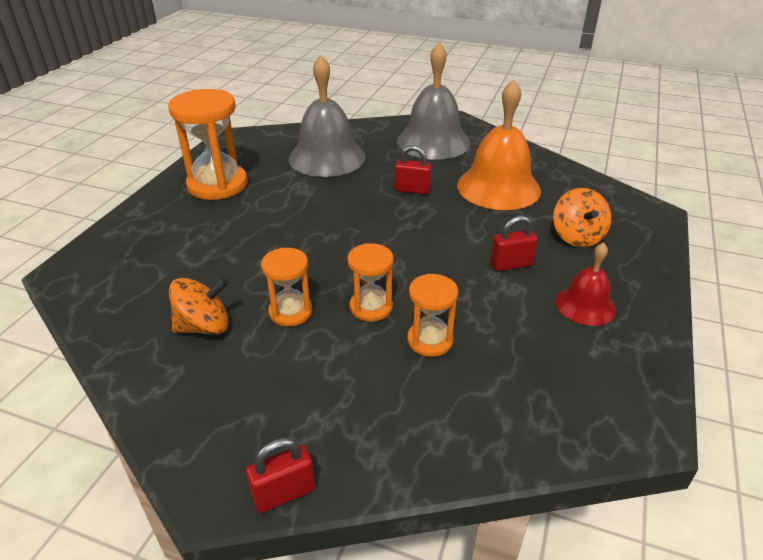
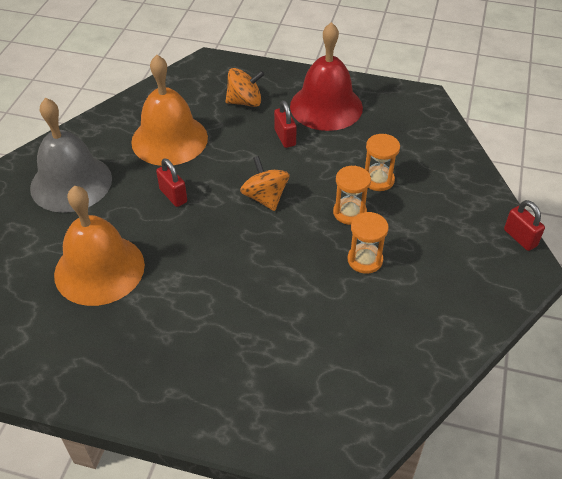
camera: 95 degrees left, 10 degrees up
(204, 326) = (394, 313): orange spinning top -> orange spinning top (265, 197)
(217, 185) = (159, 363): orange hourglass -> none
(327, 157) = (99, 269): grey bell -> orange bell
(412, 190) = (173, 196): red padlock -> red padlock turned 45 degrees counterclockwise
(585, 305) = (326, 106): red bell -> red bell, size x1.83

